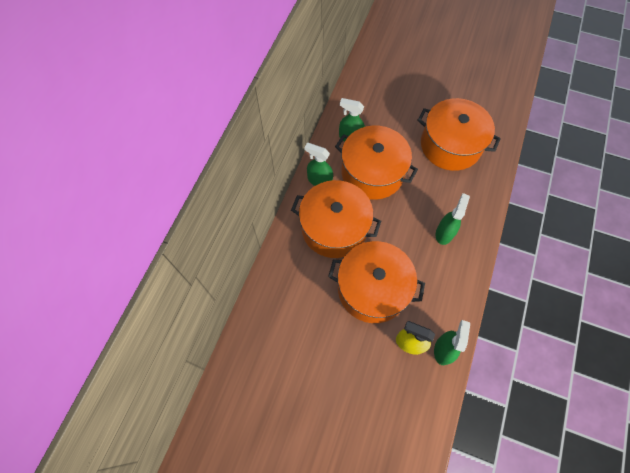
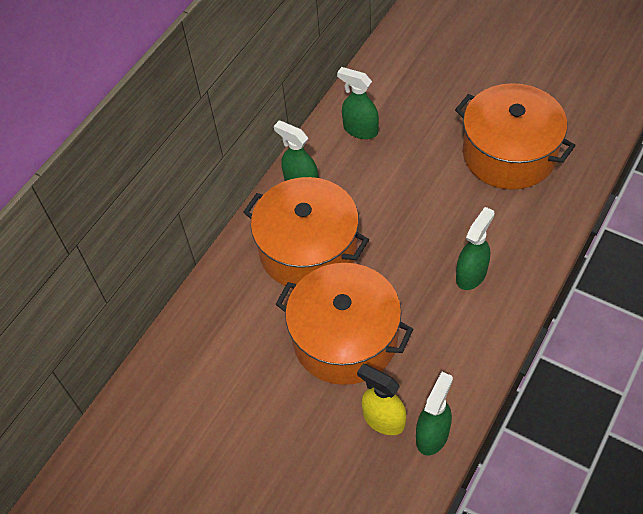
camera: 15 degrees right, 10 degrees down
(372, 173) = (381, 180): orange pot -> none

